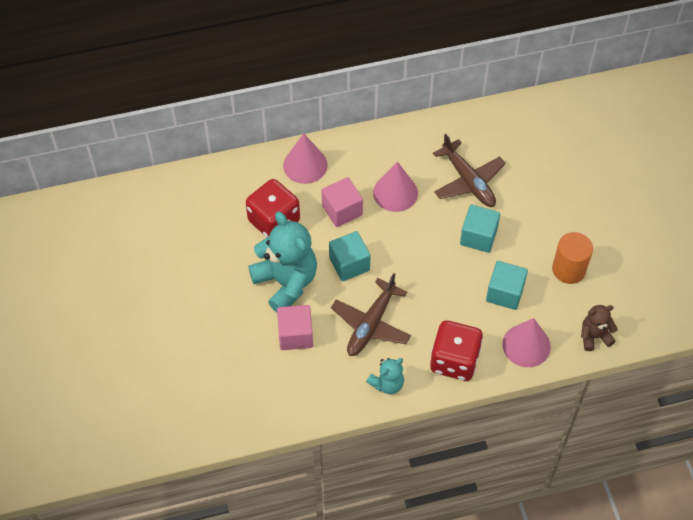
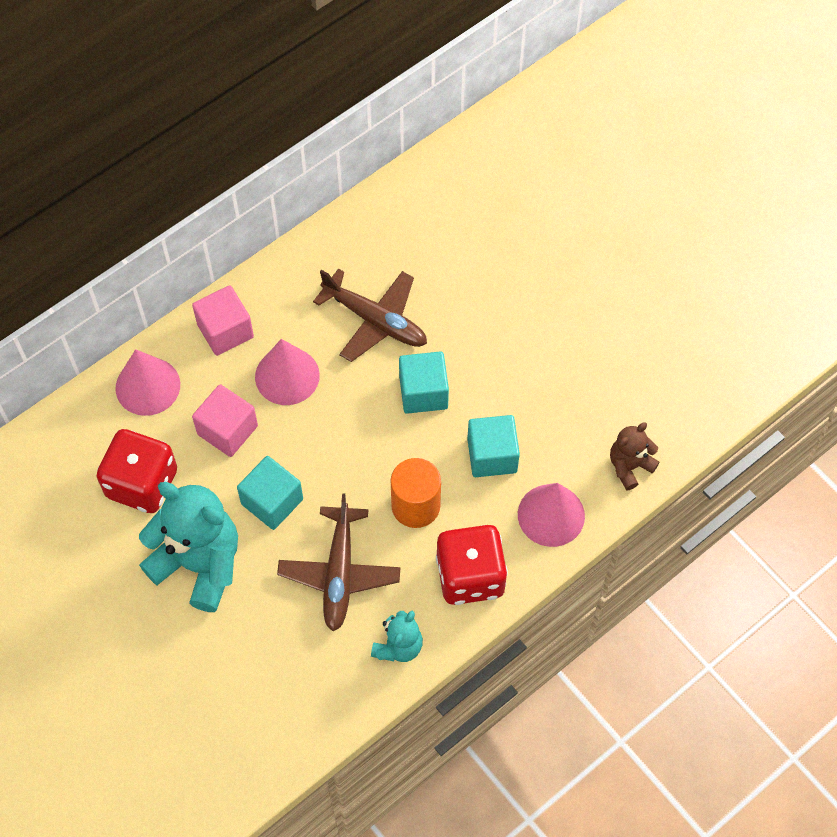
camera: 25 degrees left, 5 degrees up
(295, 335) = (246, 632): pink cube -> pink cube (225, 331)
(568, 269) = (557, 389): orange cylinder -> orange cylinder (415, 506)

